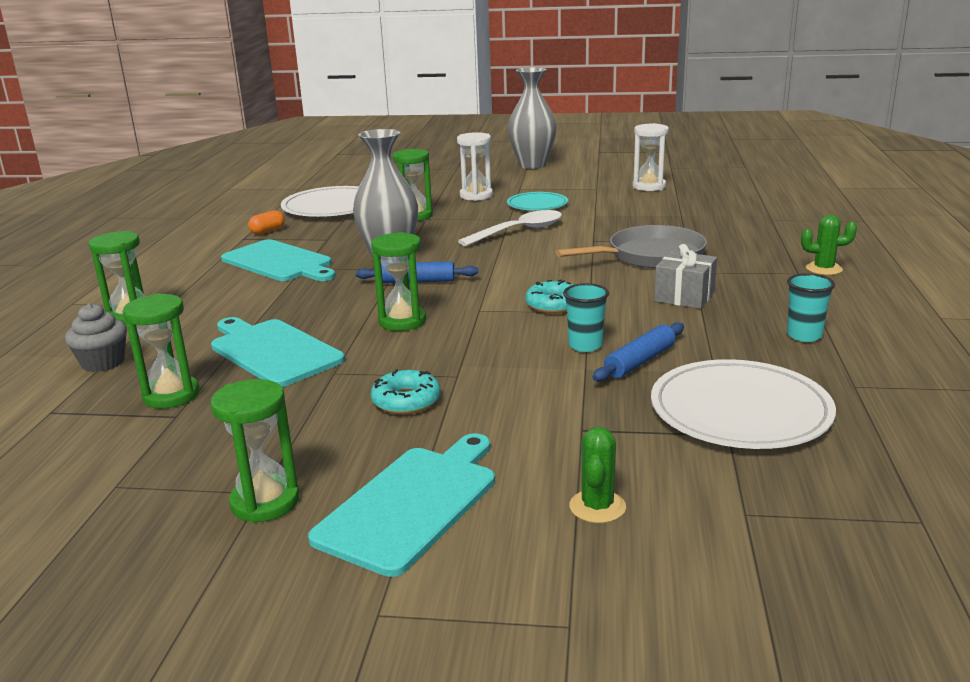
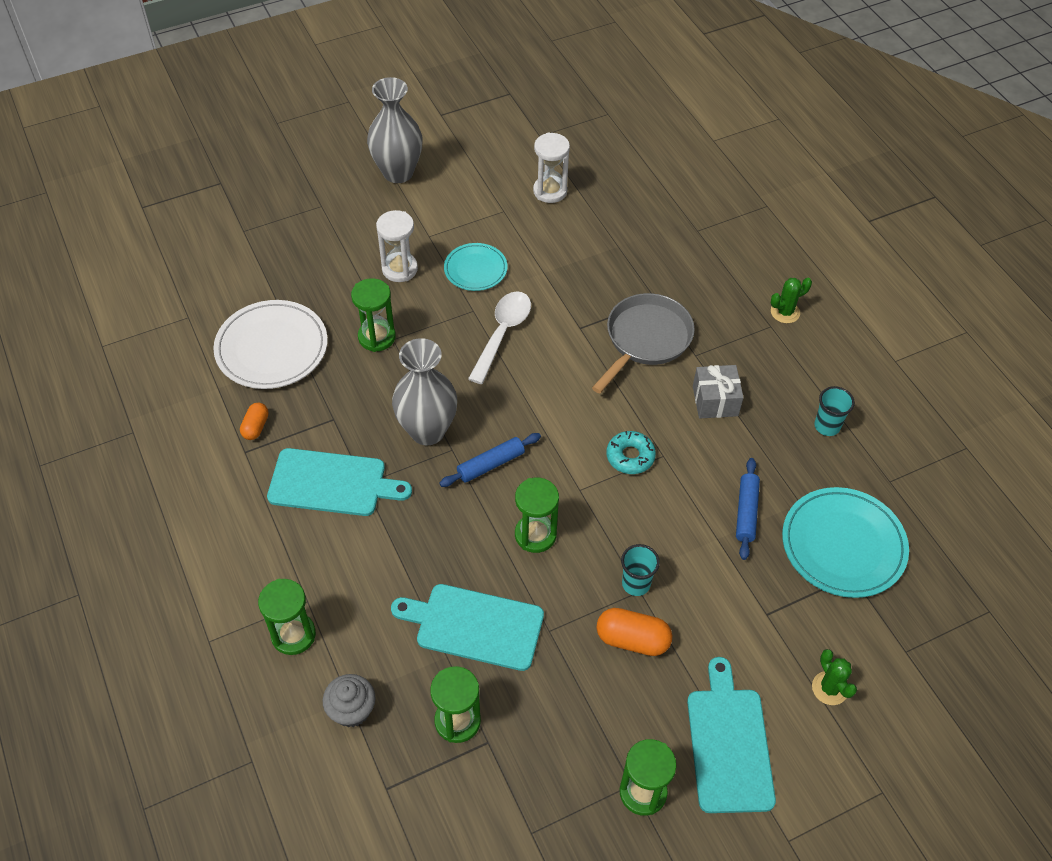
camera: 35 degrees left, 30 degrees up
(406, 401) = (632, 640): turquoise donut -> orange capsule
(585, 345) = (695, 507): turquoise cup -> turquoise cup (636, 584)
(740, 411) = (843, 545): white plate -> turquoise plate

